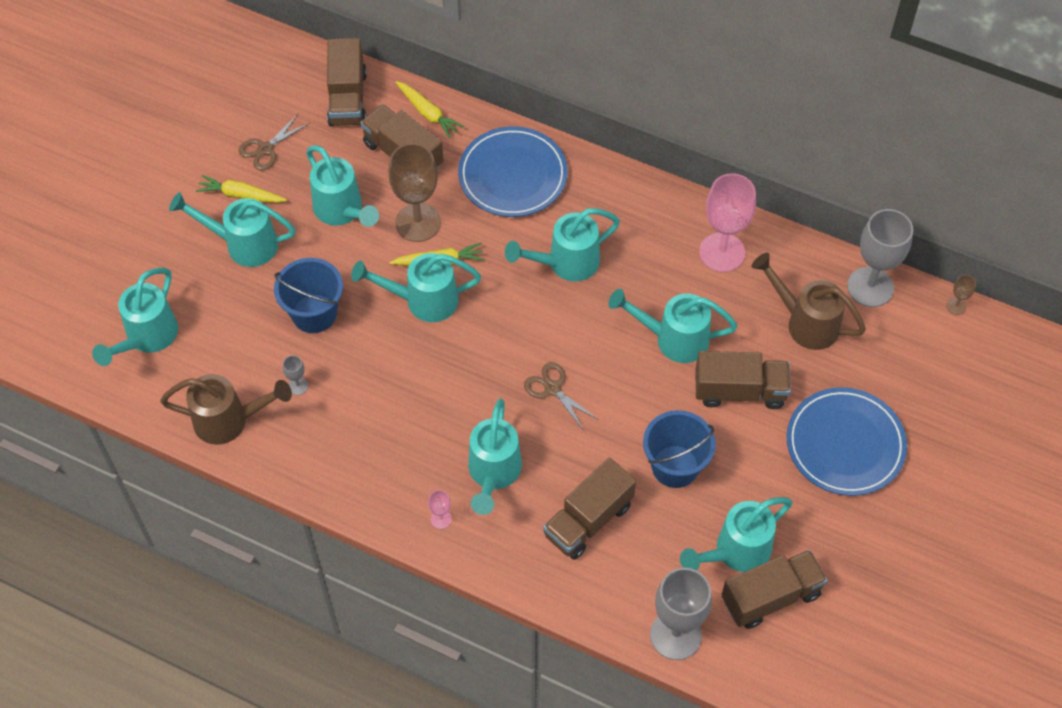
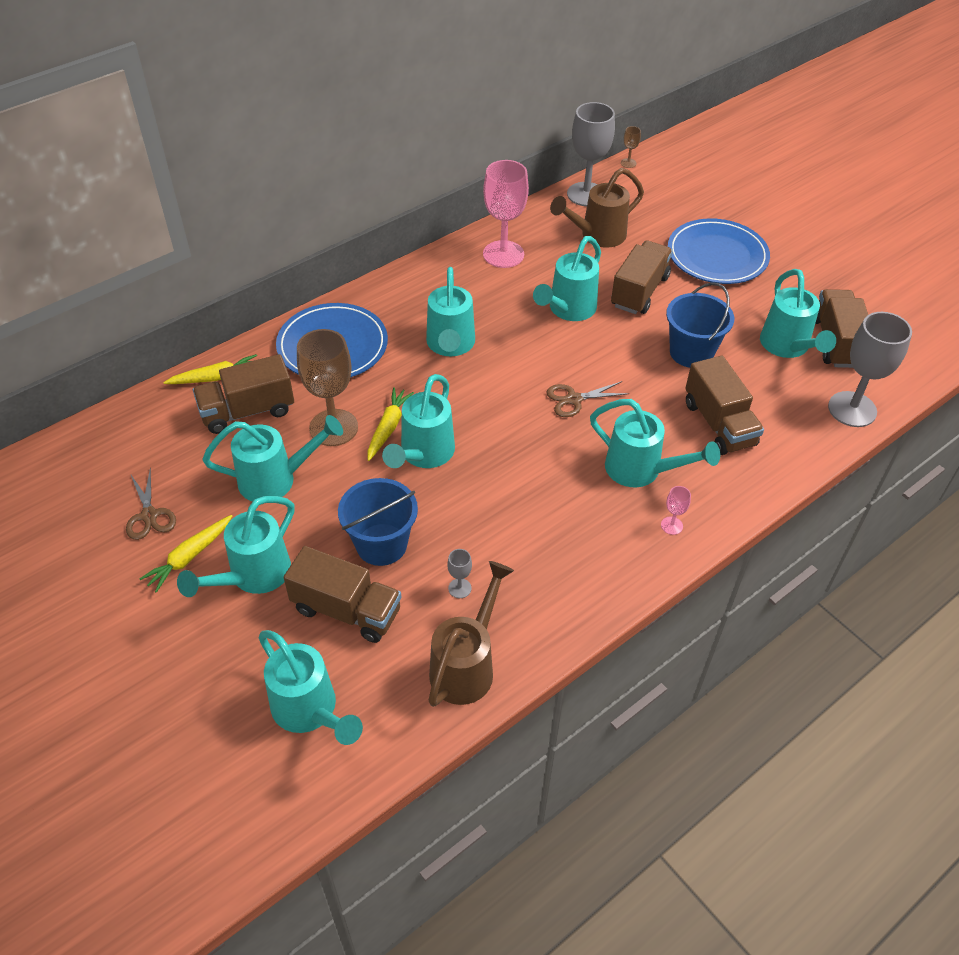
camera: 65 degrees left, 10 degrees down
(347, 98) = (146, 429): brown truck -> brown truck (346, 610)

